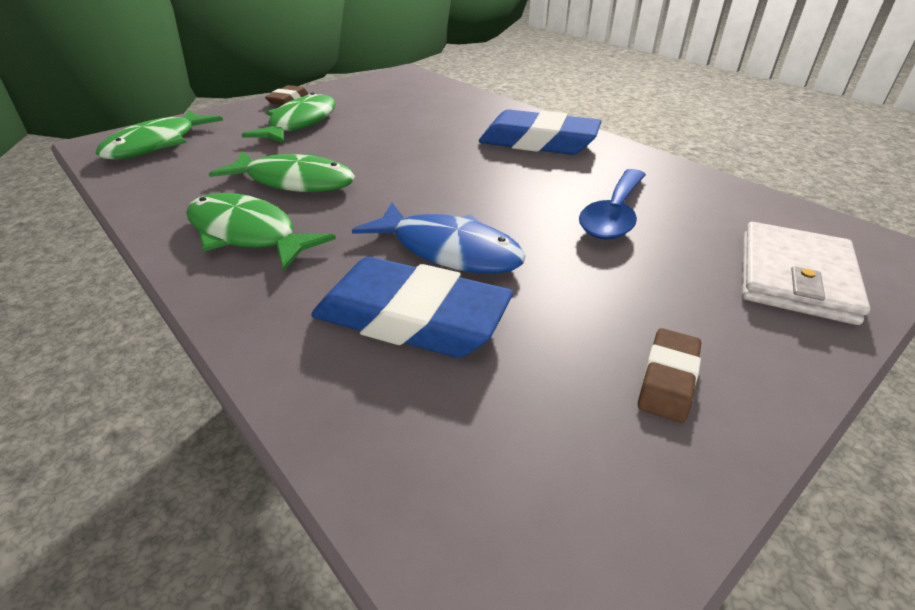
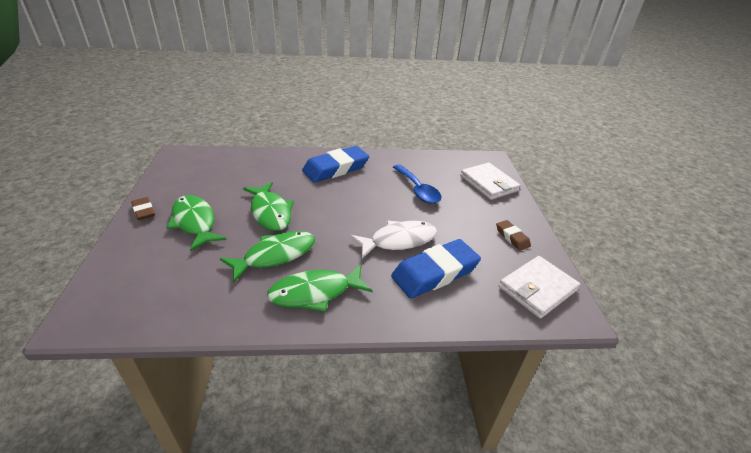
camera: 55 degrees left, 0 degrees up
(157, 144) = (130, 292): green fish -> green fish (270, 212)
(449, 250) = (399, 240): blue fish -> white fish
(538, 496) = (537, 289): none -> white wallet

